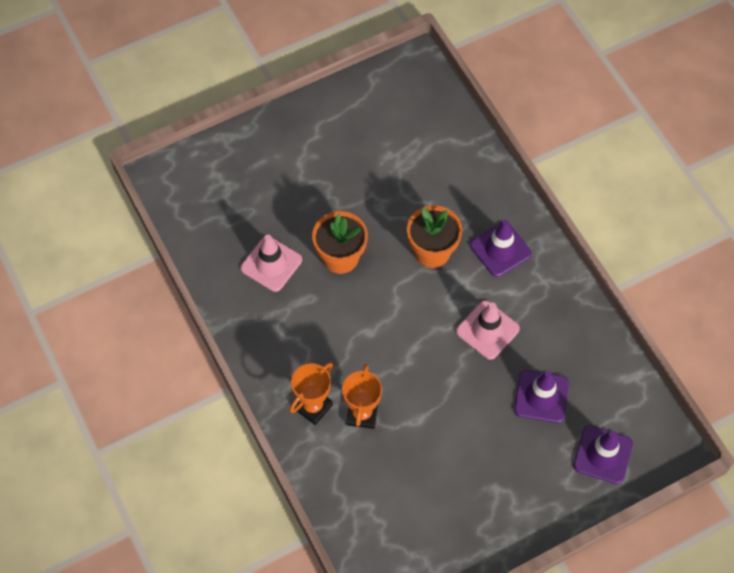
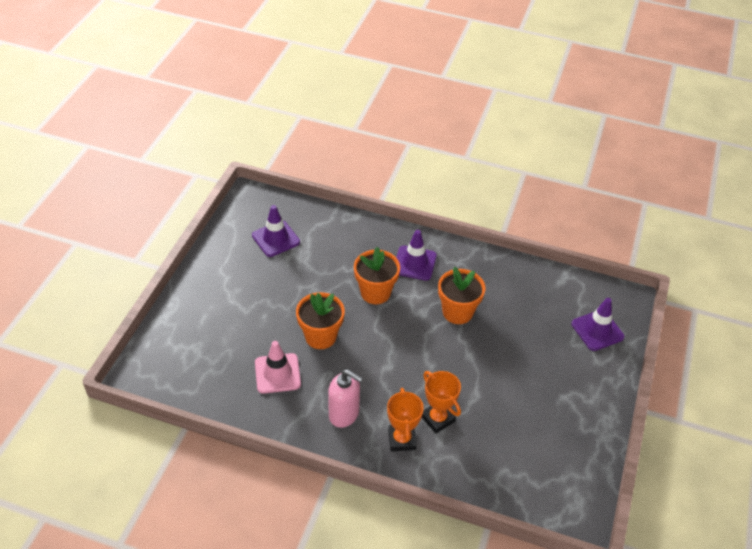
camera: 45 degrees left, 15 degrees down
(289, 345) = (344, 414): none -> pink soap dispenser
(487, 330) = (457, 312): pink traffic cone -> orange flower pot
(541, 396) = (529, 325): purple traffic cone -> purple traffic cone (276, 239)

